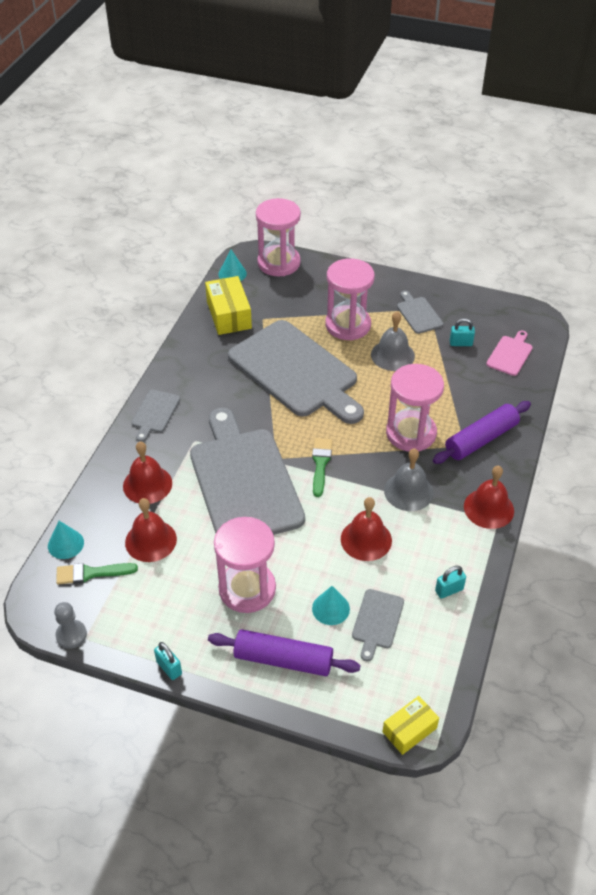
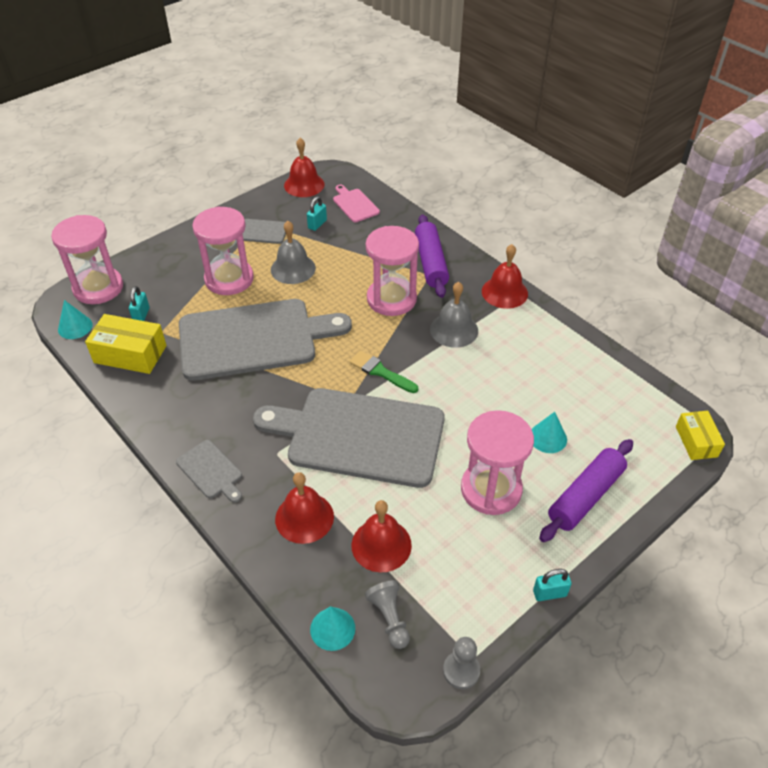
camera: 60 degrees left, 0 degrees up
(91, 573) = (389, 618): green brush -> grey pawn
(366, 539) = (487, 380): red bell -> red bell (304, 185)
(377, 621) = (578, 413): grey cutting board -> none
(449, 590) = (572, 353): turquoise padlock -> turquoise padlock (141, 315)

